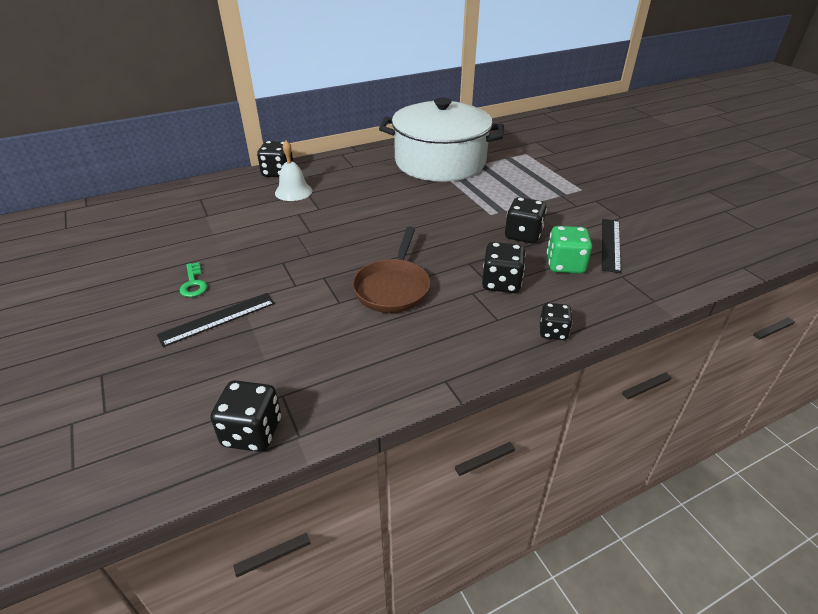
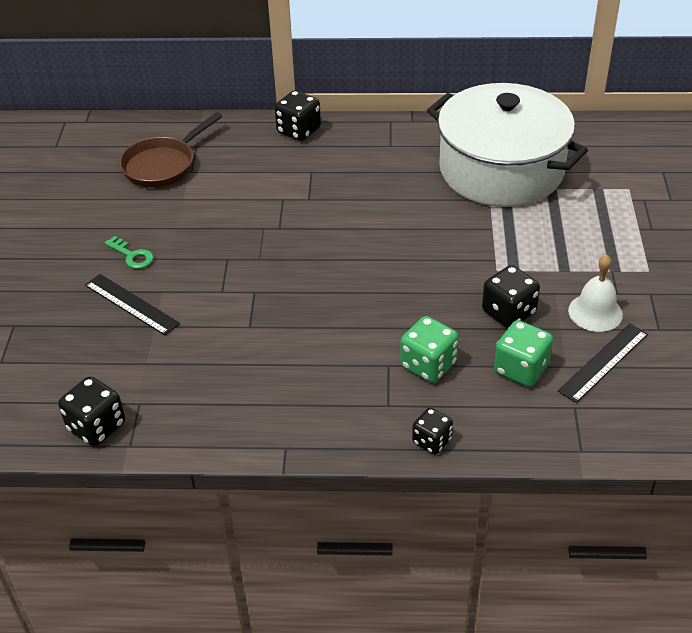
camera: 30 degrees right, 5 degrees up
(193, 283) = (132, 256): green key -> green key turned 60 degrees counterclockwise
(217, 319) = (131, 304): black ruler -> black ruler turned 45 degrees clockwise
(293, 191) = (297, 165): white bell -> white bell (595, 312)
(393, 288) = (312, 329): brown pan -> brown pan (163, 165)
(501, 283) = (428, 365): black dice -> green dice

